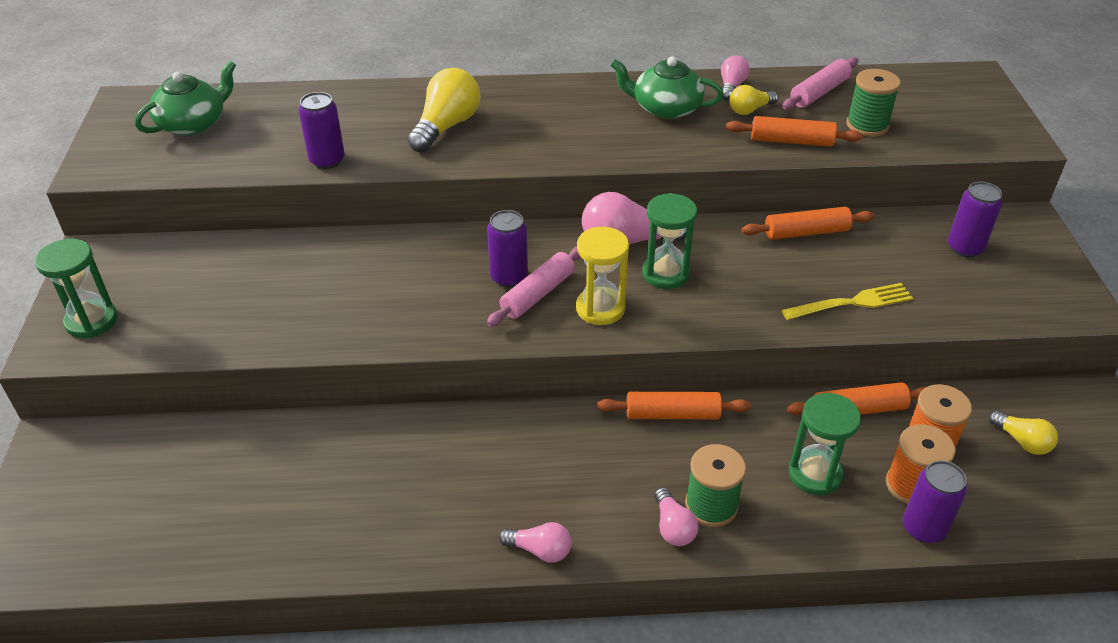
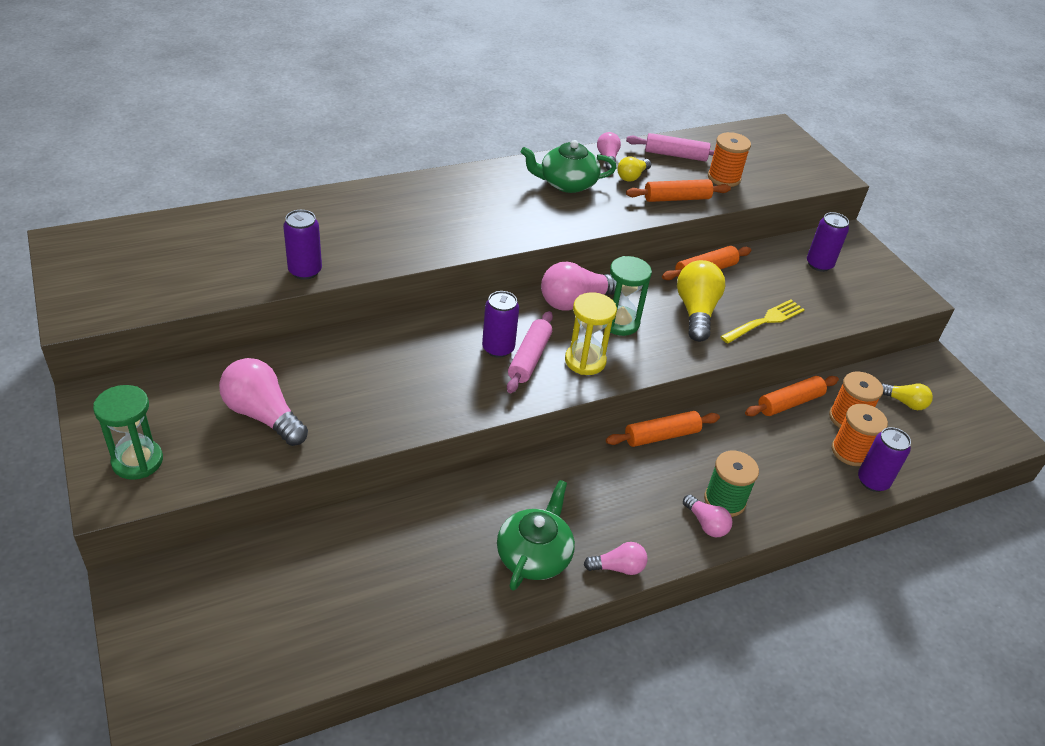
camera: 25 degrees left, 0 degrees up
(193, 123) = (151, 254): green teapot -> green teapot (534, 555)
(230, 300) = (263, 415): none -> pink light bulb
(446, 126) = (394, 224): yellow light bulb -> yellow light bulb (696, 311)
(815, 474) = (784, 459): green hourglass -> none
(819, 92) = (675, 155): pink rolling pin -> pink rolling pin turned 75 degrees clockwise
(867, 125) = (724, 178): green spool -> orange spool

